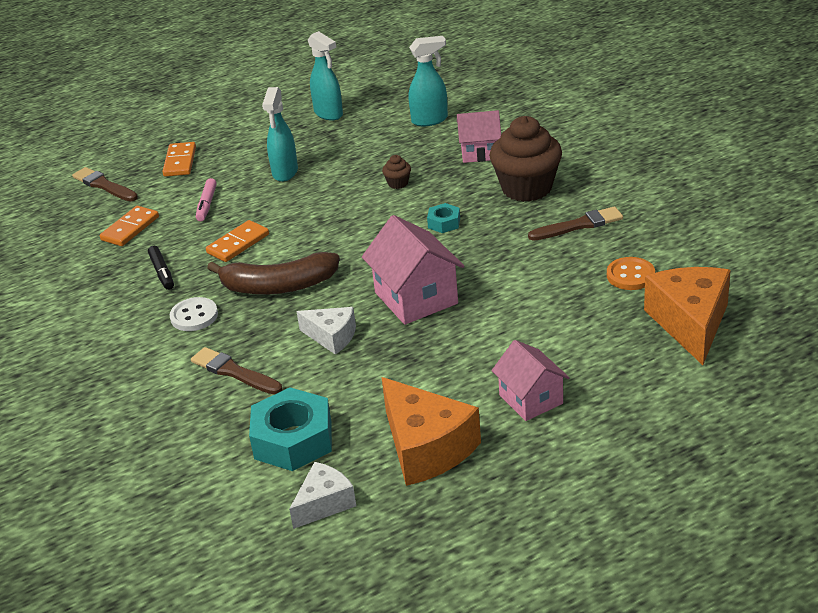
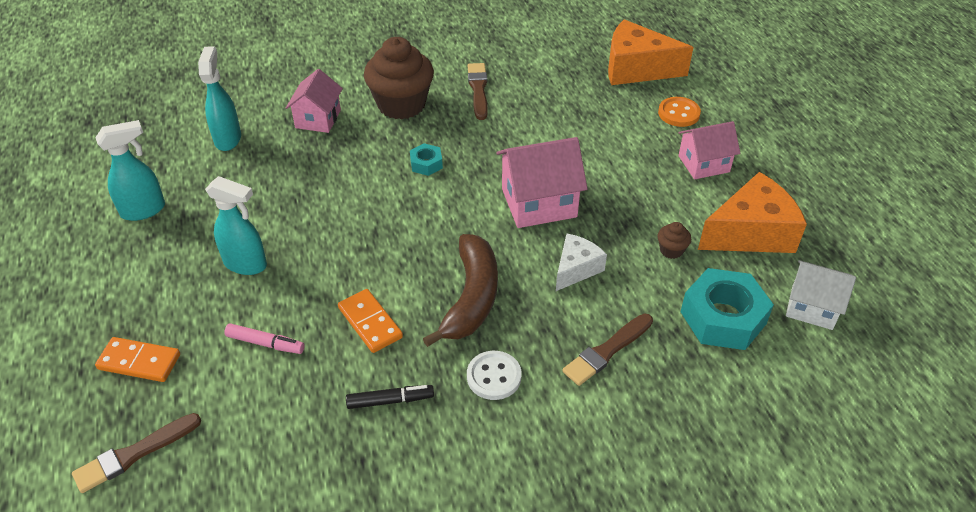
camera: 80 degrees left, 10 degrees up
(130, 228) = (269, 428): orange domino -> none
(324, 503) = (812, 307): white cheese -> white house
(398, 183) = (334, 181): brown cupcake -> brown cupcake (671, 250)
(630, 275) = (563, 80): orange button -> orange button (678, 113)

